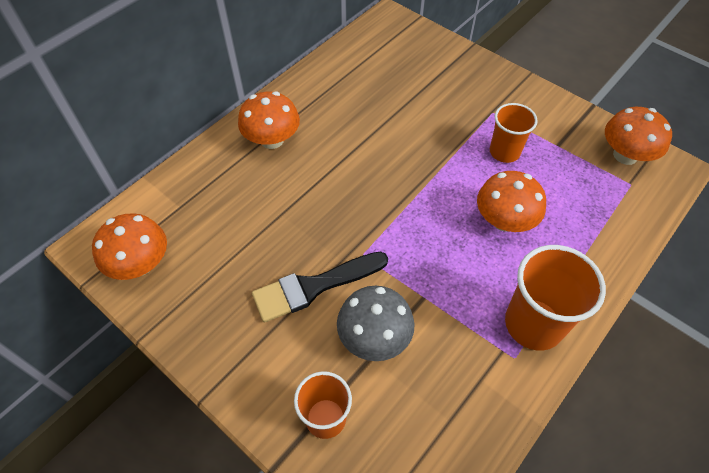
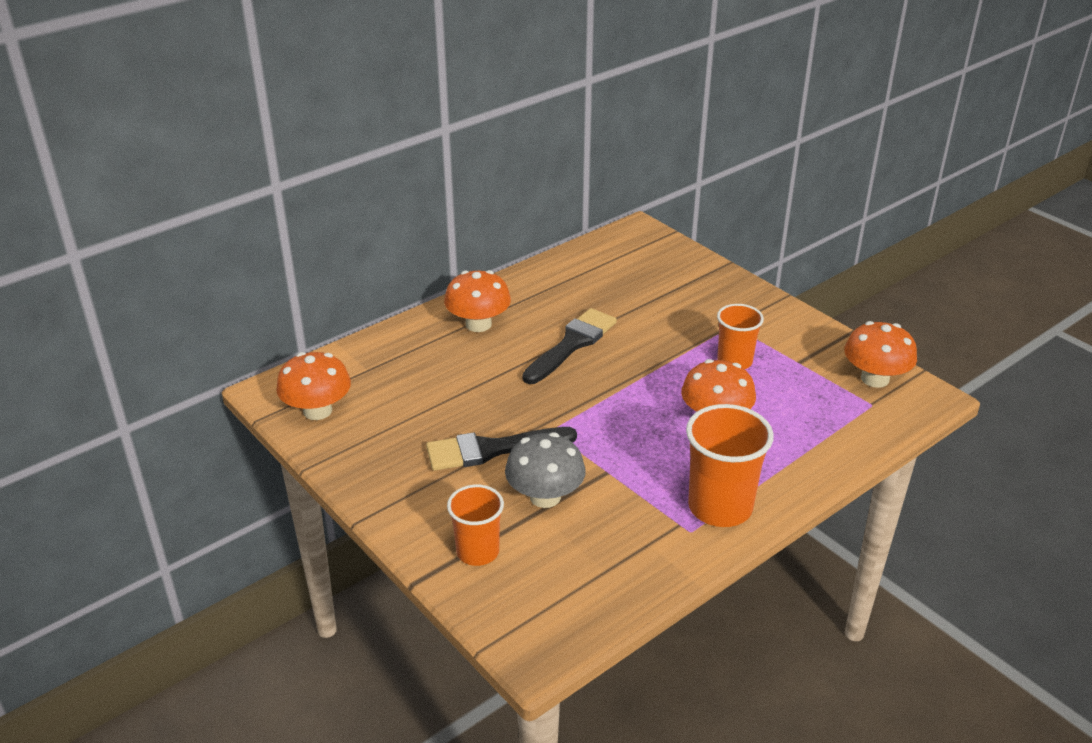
camera: 10 degrees right, 20 degrees down
(360, 152) = (572, 344): none -> black brush

